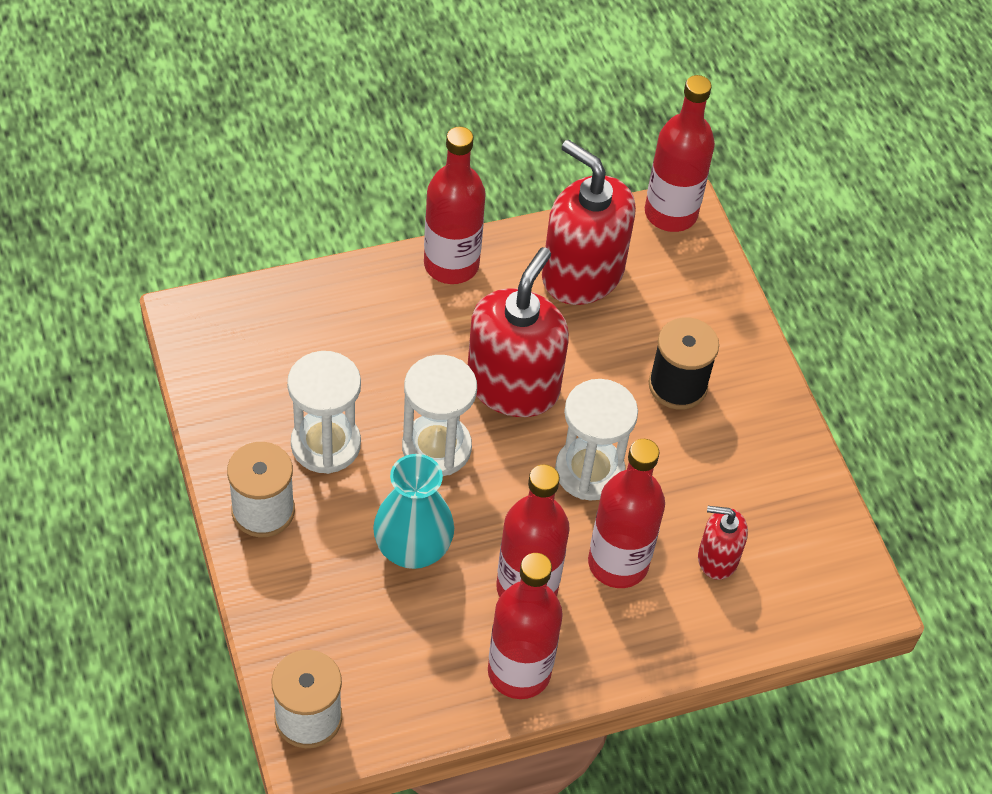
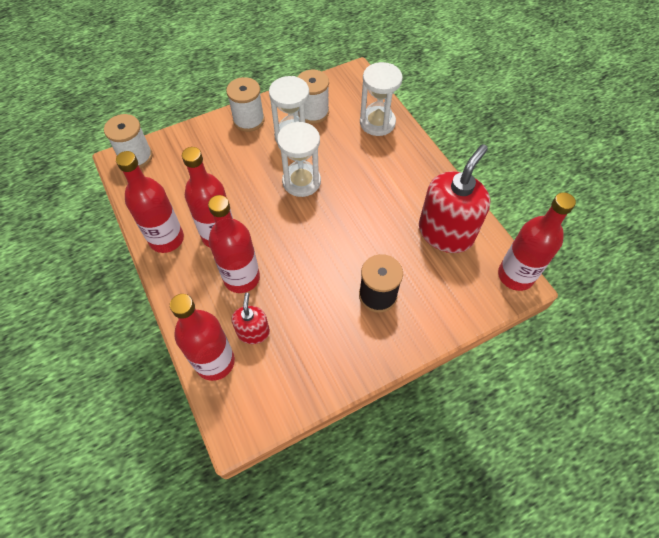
camera: 85 degrees right, 5 degrees up
(273, 402) = (313, 112): none -> white spool
(412, 548) = (236, 181): turquoise vase -> none
(451, 264) = (427, 169): red bottle -> red bottle (215, 362)
(513, 385) = (352, 210): red soap dispenser -> none
(589, 471) = (302, 255): white hourglass -> white hourglass (377, 123)

